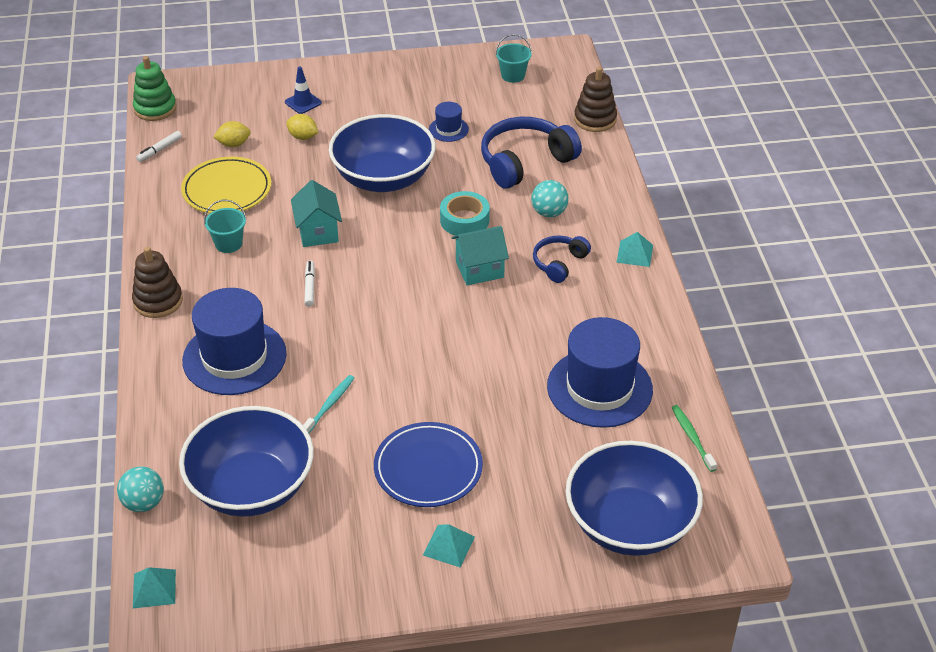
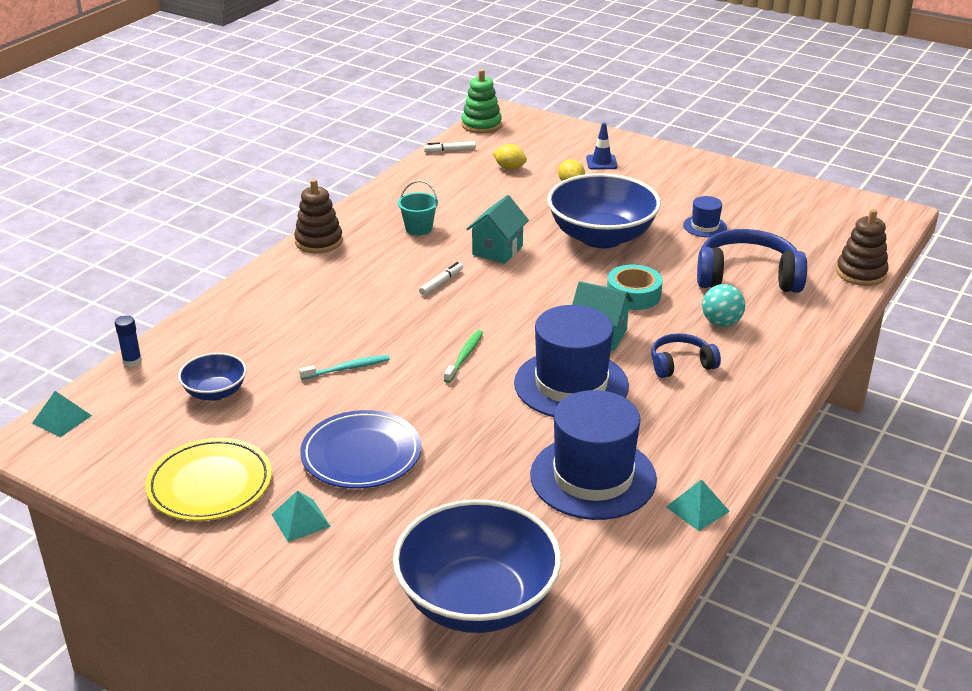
camera: 40 degrees right, 10 degrees down
(144, 503) = (132, 361): turquoise ball -> blue glue stick
(227, 190) = (465, 194): yellow plate -> yellow plate (210, 484)
(234, 357) = (322, 302): blue hat -> blue hat (571, 384)
(251, 487) = (215, 392): blue bowl -> blue bowl, size x0.50
(513, 75) = (818, 211): turquoise bucket -> none
(634, 253) = (768, 391): turquoise pyramid -> turquoise pyramid (697, 509)
(692, 438) = (633, 567): green toothbrush -> green toothbrush (464, 356)

